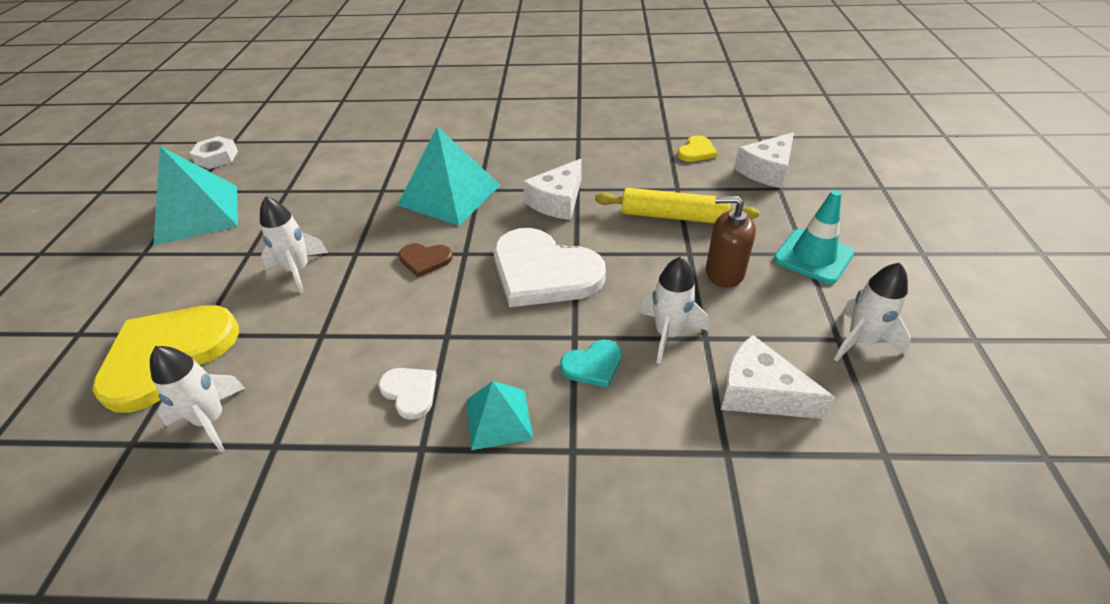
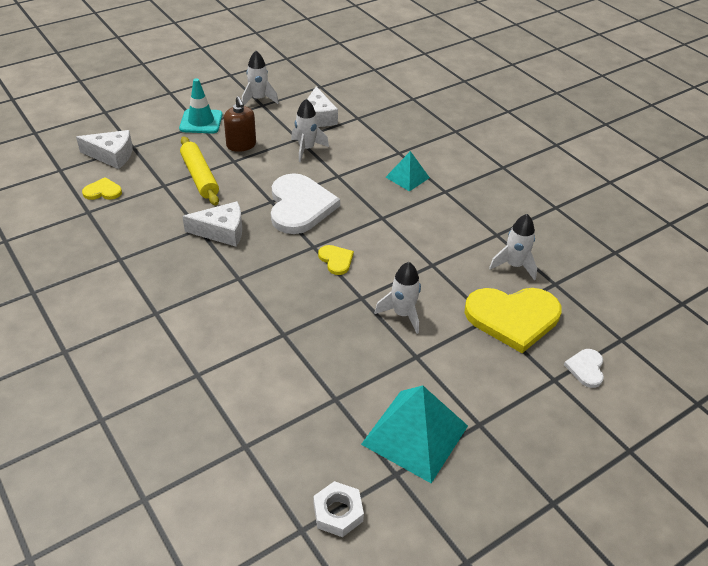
camera: 130 degrees left, 0 degrees up
(410, 392) = (425, 210): white heart -> white heart (586, 368)
(425, 260) = (336, 260): brown heart -> yellow heart
(449, 195) = (258, 289): turquoise pyramid -> none
(593, 365) = (349, 163): turquoise heart -> none

